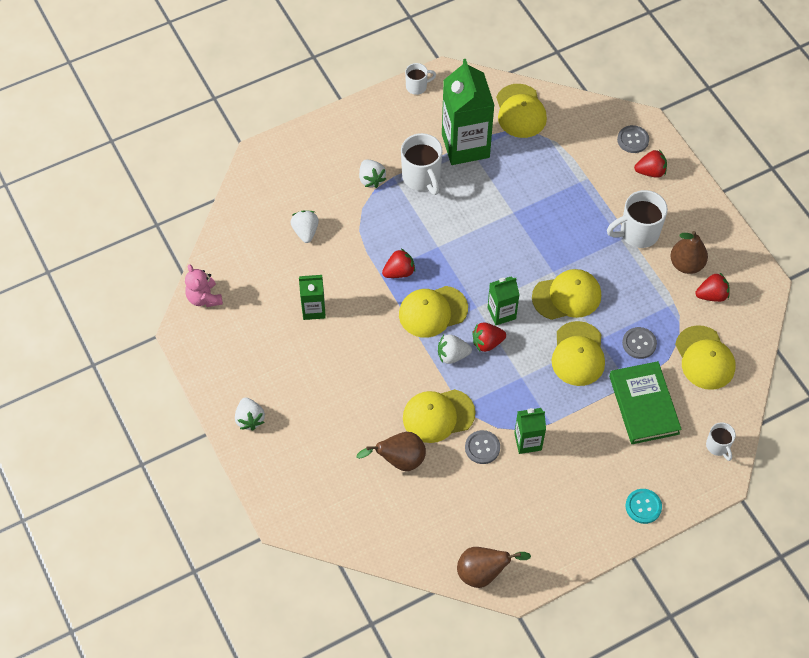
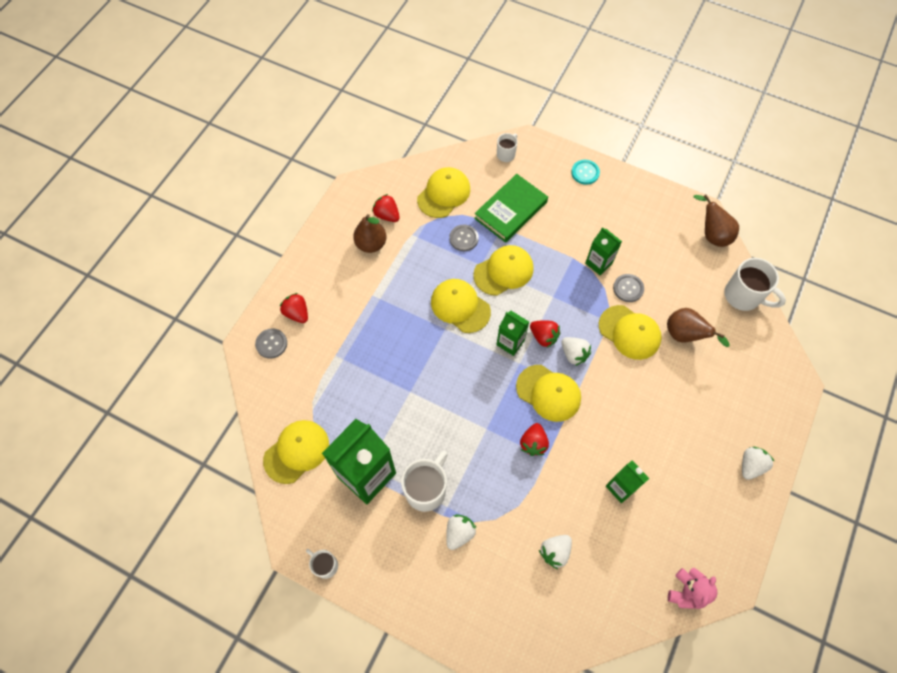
camera: 125 degrees left, 5 degrees up
(399, 272) = (533, 443): red strawberry -> red strawberry turned 105 degrees counterclockwise
(637, 233) = (365, 290): white mug -> white mug (743, 296)

